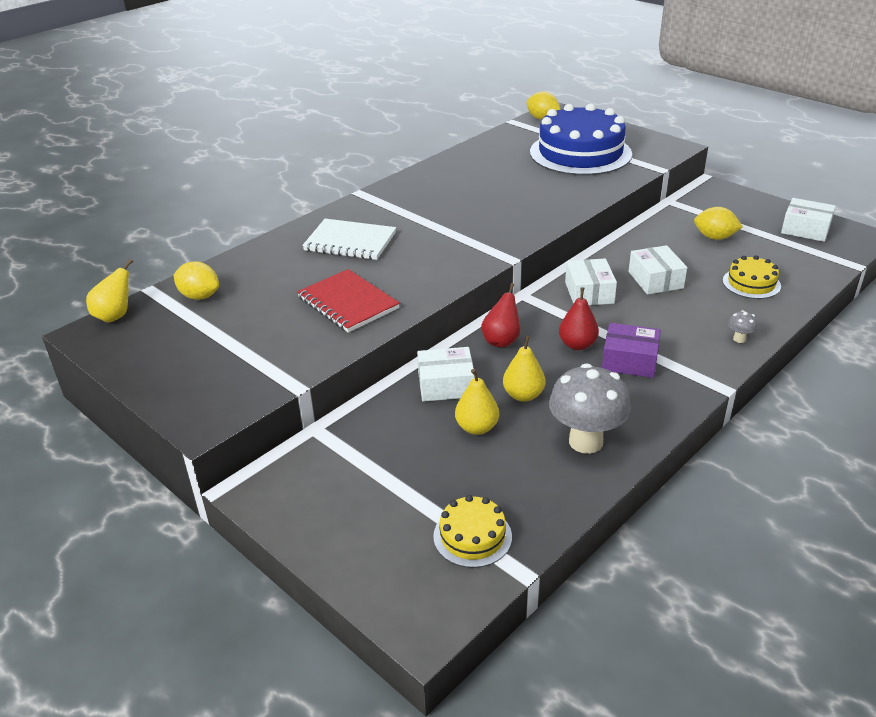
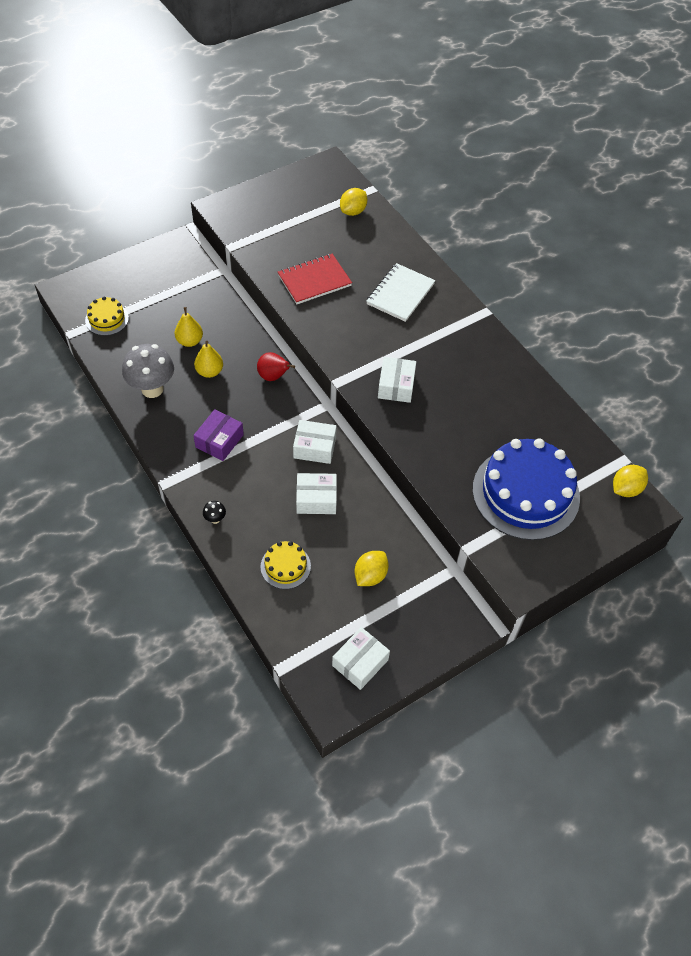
camera: 100 degrees right, 20 degrees up
(115, 316) = (344, 174): yellow pear -> none
(446, 385) = (237, 336): white box -> white box (396, 386)
(577, 345) = (250, 417): red pear -> none
(739, 339) = (215, 519): grey mushroom -> black mushroom

